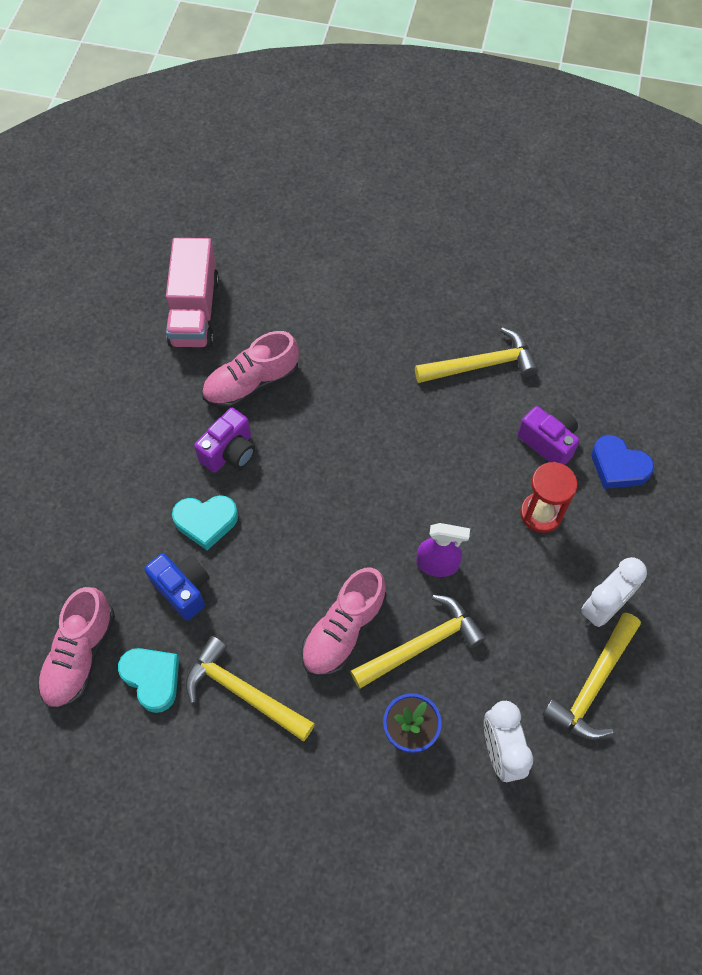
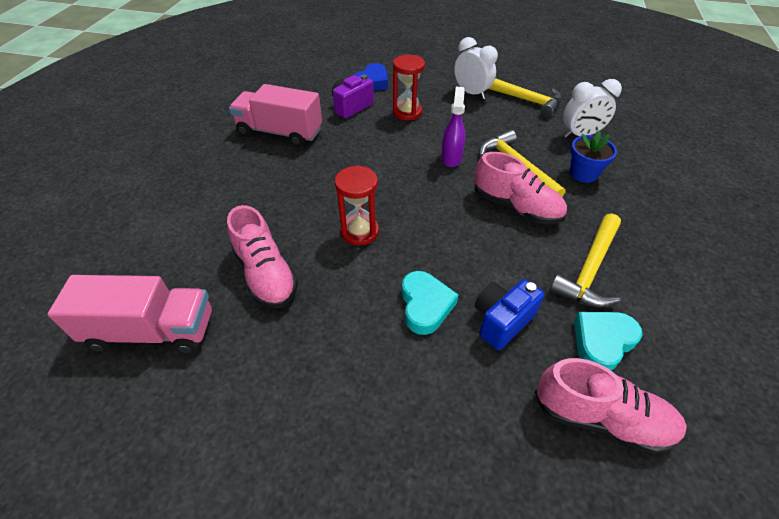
camera: 90 degrees left, 15 degrees down
(229, 452) = (345, 289): purple camera -> none
(306, 461) = (359, 231): none -> red hourglass
(481, 365) = (280, 132): yellow hammer -> pink truck

